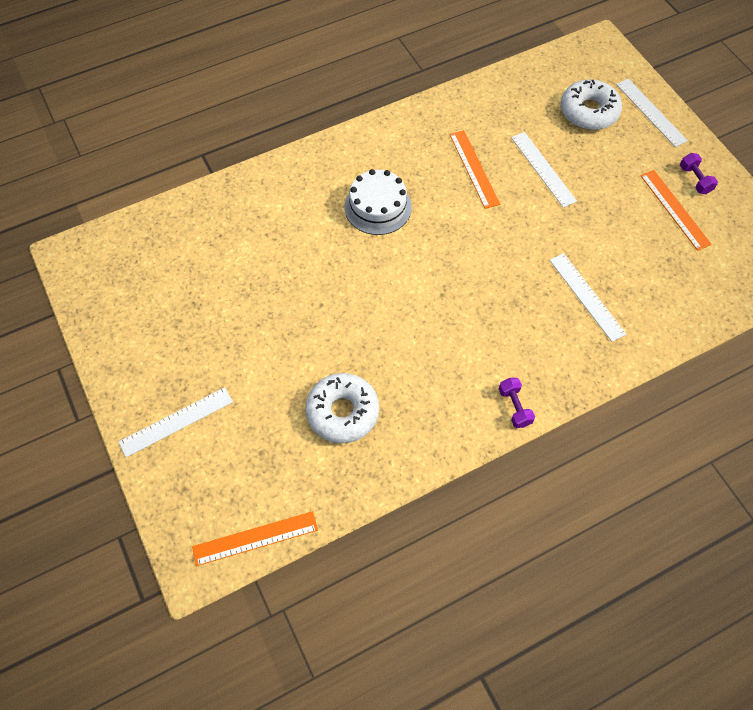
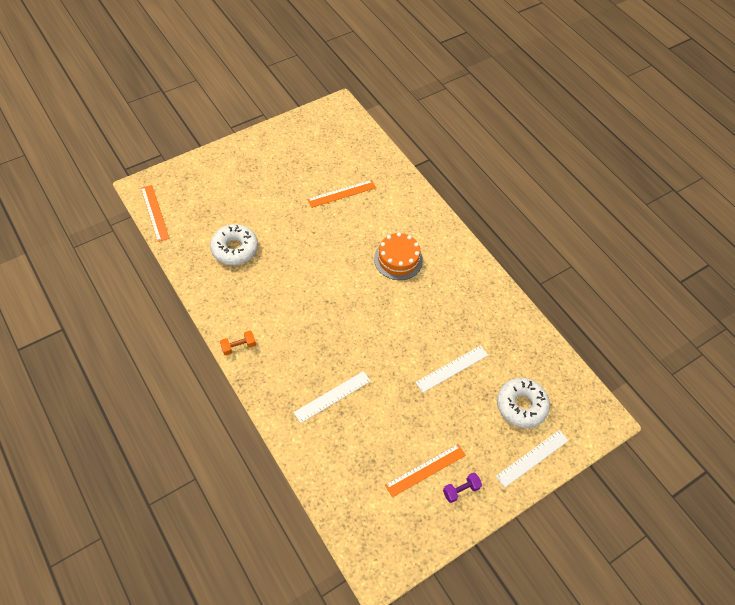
camera: 80 degrees right, 5 degrees down
(176, 421) = (228, 169): white ruler -> none
(378, 207) = (398, 259): white cake -> orange cake
(474, 169) = (443, 319): orange ruler -> orange ruler (341, 193)
(514, 407) = (238, 346): purple dumbbell -> orange dumbbell

